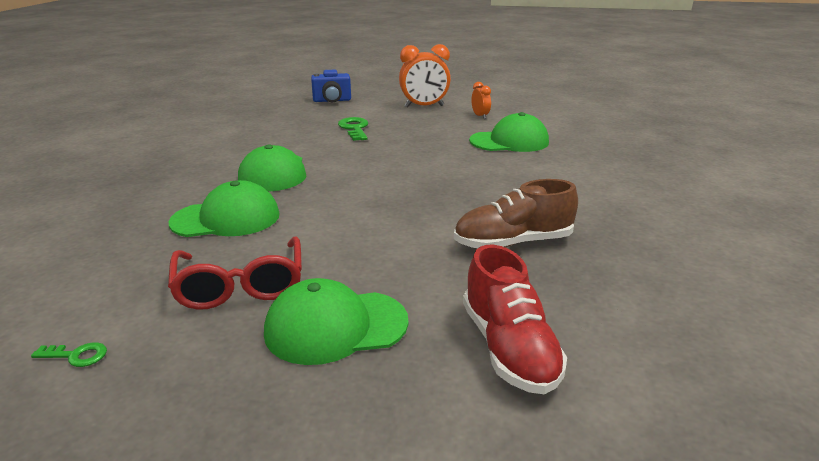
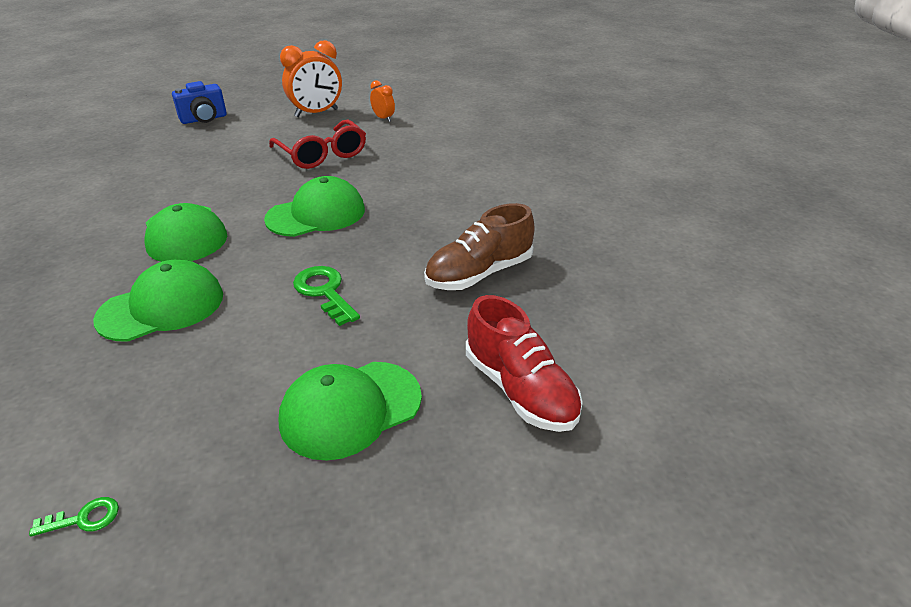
camera: 20 degrees left, 10 degrees up
(240, 286) = (225, 387): red glasses -> red glasses (322, 154)
(354, 128) = (251, 156): green key -> green key (325, 292)
(509, 141) = (427, 148): green cap -> green cap (316, 214)

